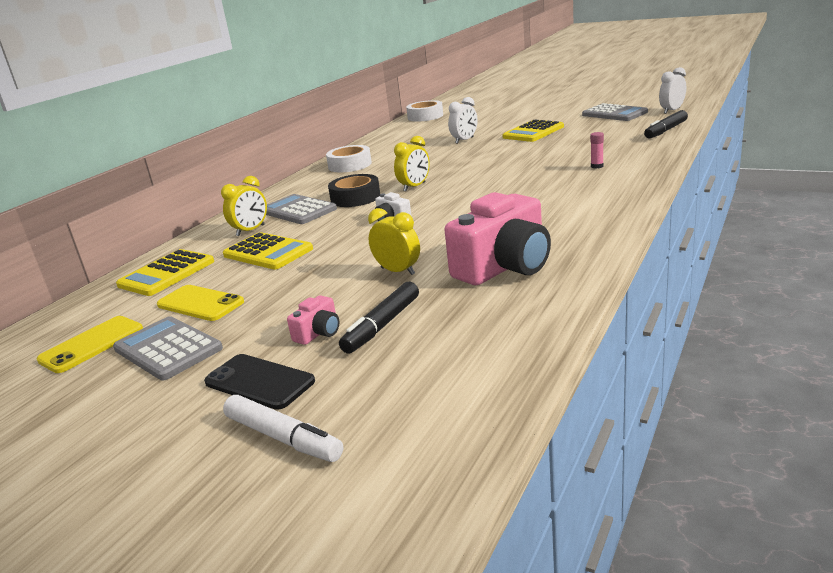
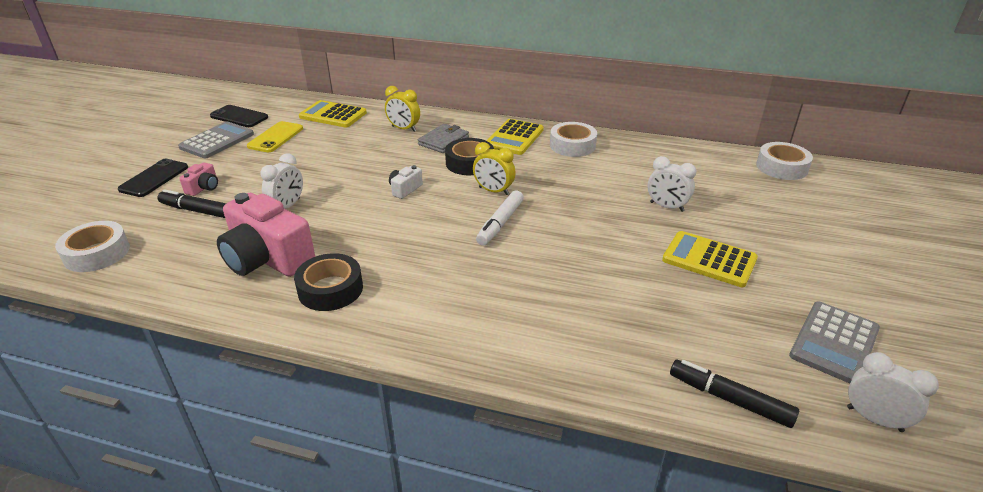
camera: 75 degrees right, 10 degrees up
(92, 344) = (239, 117): yellow phone -> black phone
(268, 252) = (354, 144): yellow calculator -> yellow calculator (514, 138)
(283, 438) = (87, 197): white marker -> white marker (500, 223)
(298, 210) = (443, 141): grey calculator -> grey wallet
(318, 333) = (204, 188): pink camera -> pink camera turned 90 degrees counterclockwise
(398, 271) = (287, 206): yellow clock -> white clock
(467, 381) = (97, 253): none -> white tape
(560, 233) = (330, 289): none -> black tape
(597, 166) = (544, 317): pink glue stick -> none

